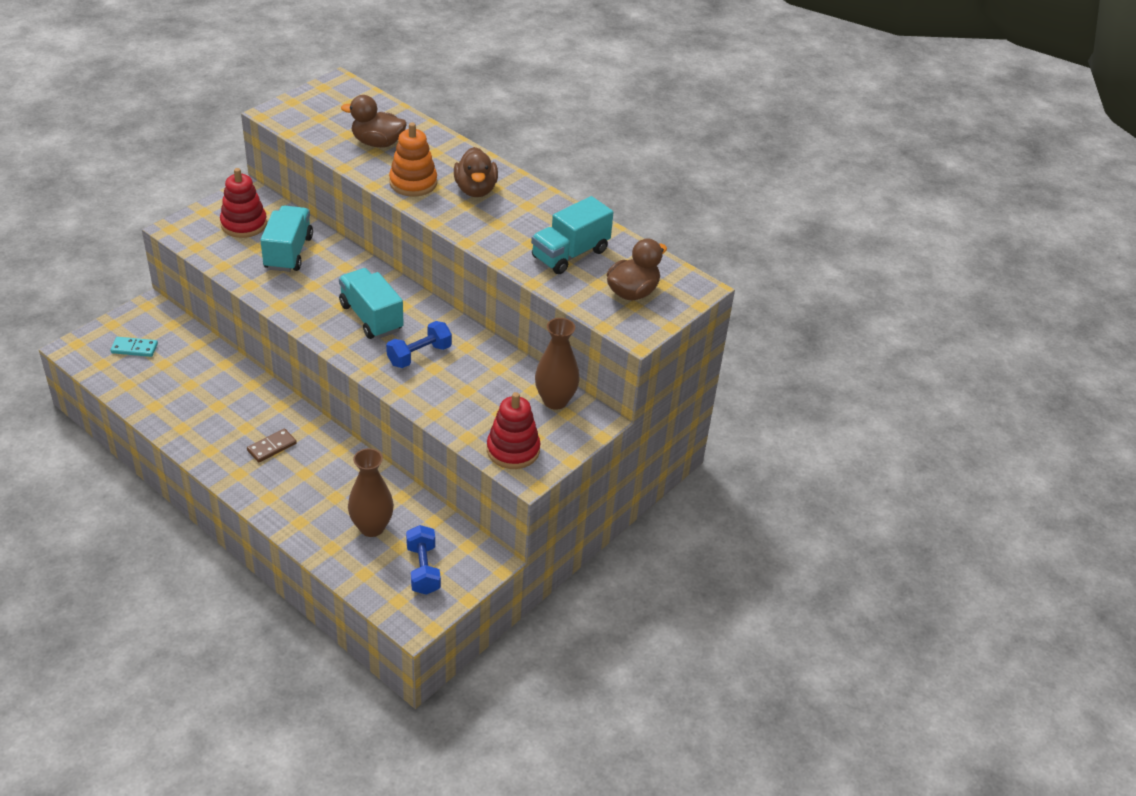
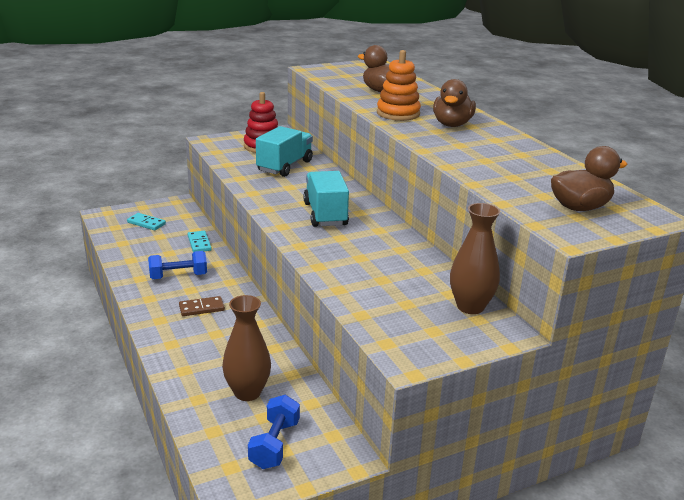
camera: 25 degrees right, 15 degrees down
(214, 362) = (199, 243): none -> turquoise domino
(419, 355) = (352, 246): blue dumbbell -> blue dumbbell (178, 276)
(513, 450) = (403, 336): red stacking toy -> none
(570, 254) = (523, 173): turquoise truck -> none

